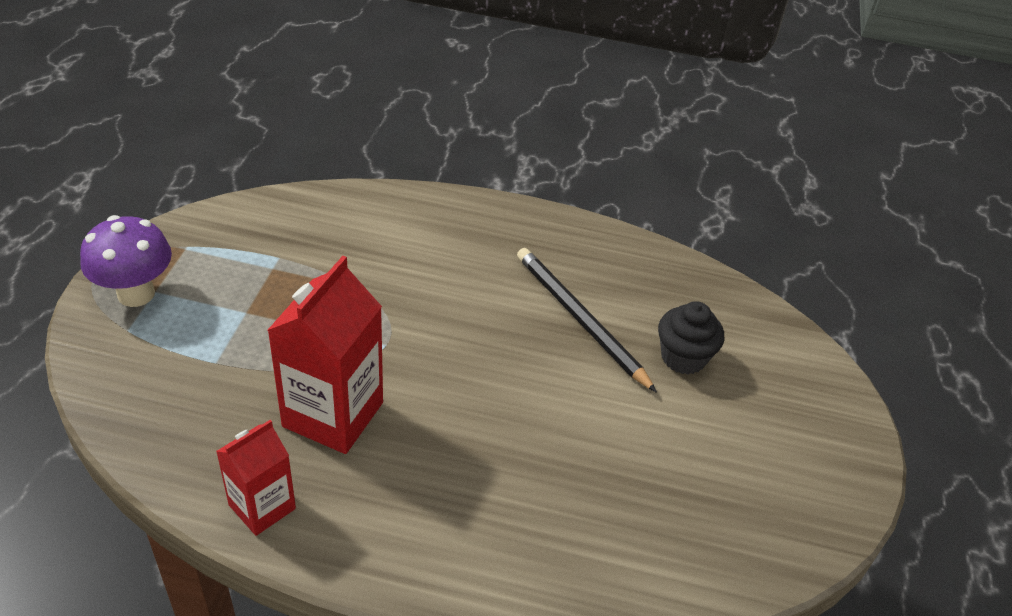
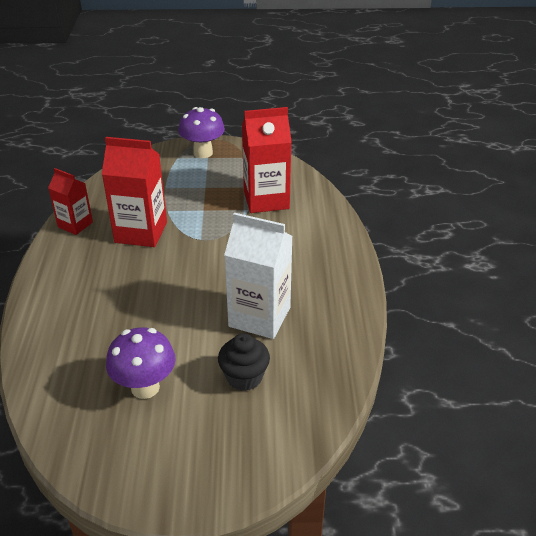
camera: 80 degrees right, 5 degrees down
(322, 252) = (266, 200): none -> red carton
(580, 319) = (259, 317): black pencil -> white carton
(684, 459) = (145, 387): none -> purple mushroom

